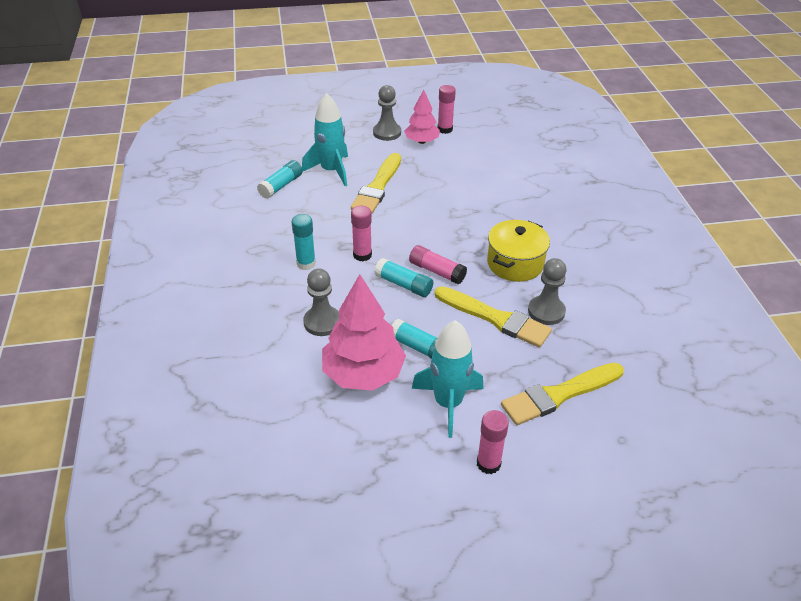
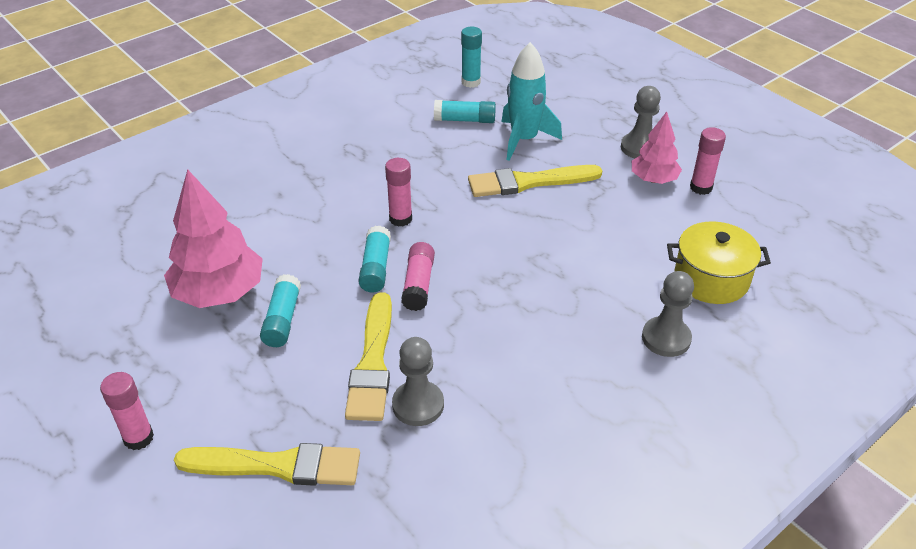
camera: 60 degrees right, 0 degrees up
(306, 264) = (355, 187): turquoise glue stick -> turquoise glue stick (471, 82)
(322, 322) = (276, 235): grey pawn -> grey pawn (666, 338)
(448, 403) = (211, 372): turquoise rocket -> none
(515, 263) = (487, 345): yellow pot -> yellow pot (711, 279)
(559, 395) = (277, 466): yellow brush -> yellow brush turned 150 degrees clockwise

